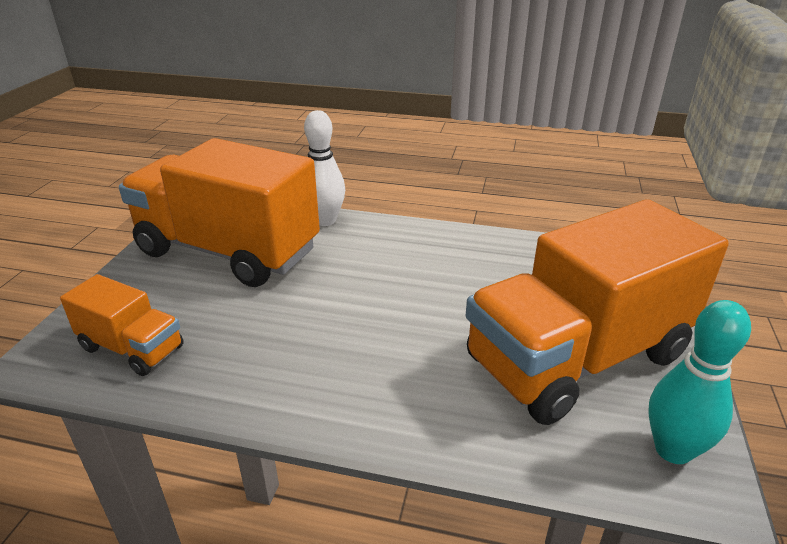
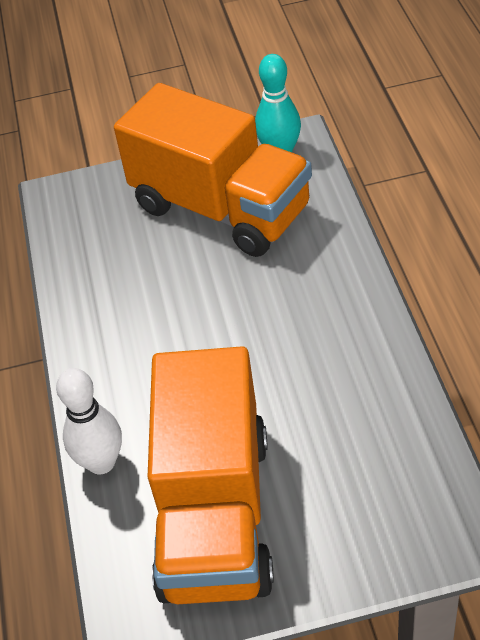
camera: 110 degrees left, 15 degrees up
(132, 348) = (400, 478): orange truck -> none

